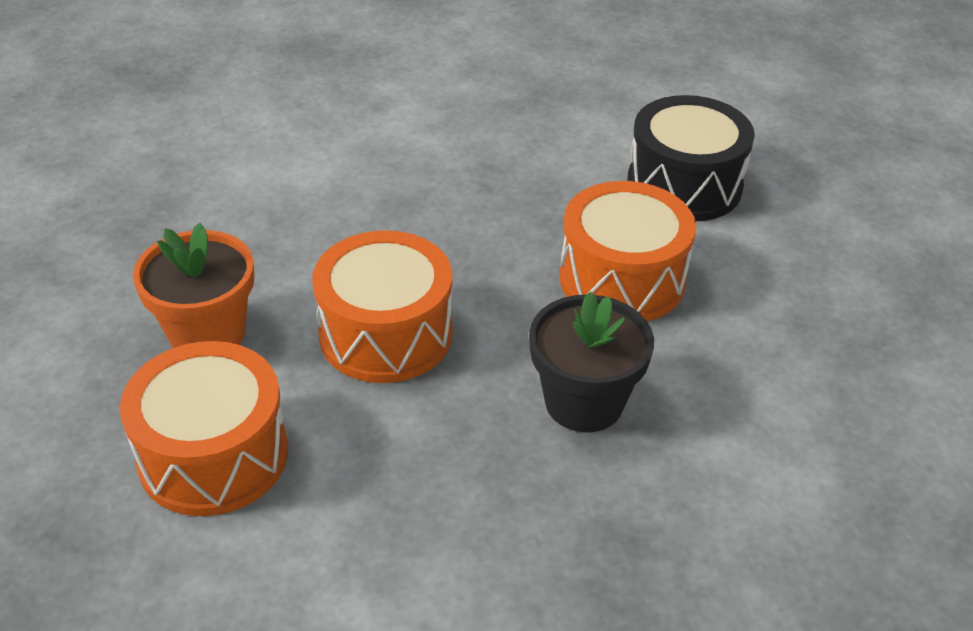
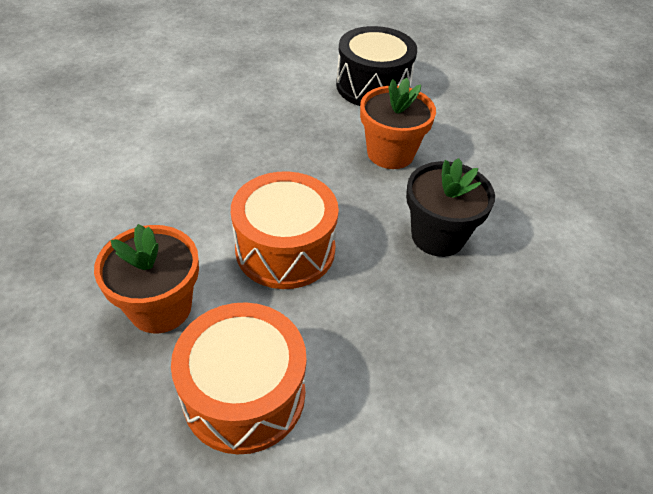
camera: 35 degrees left, 5 degrees up
(622, 279) = (390, 153): orange drum -> orange flower pot

